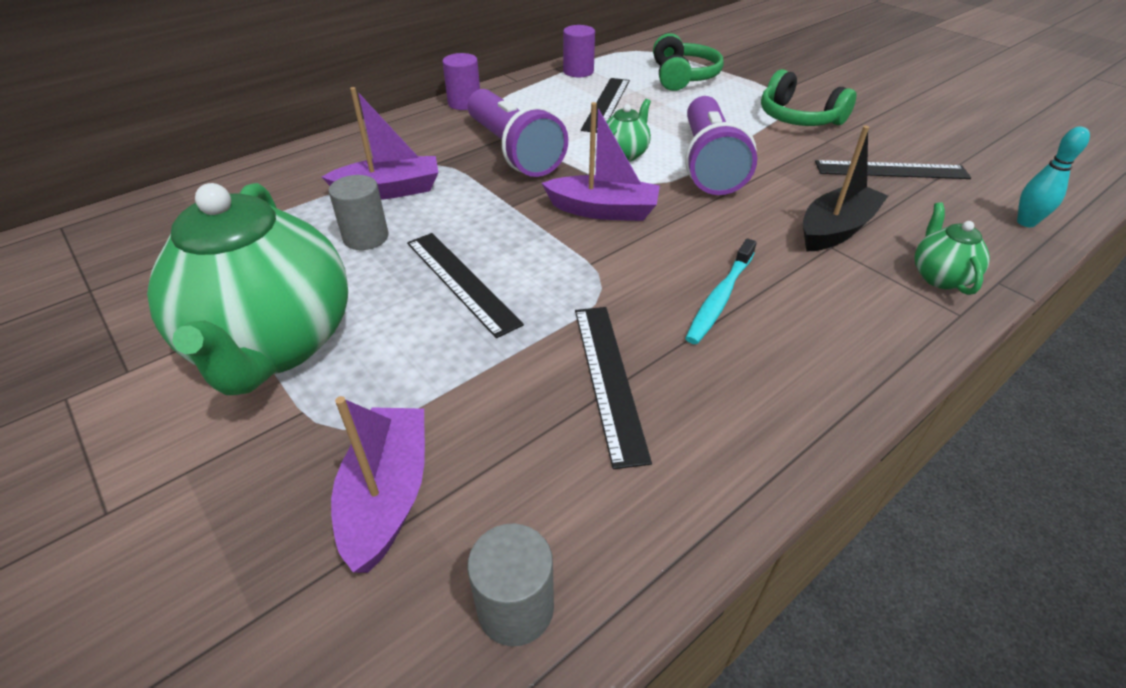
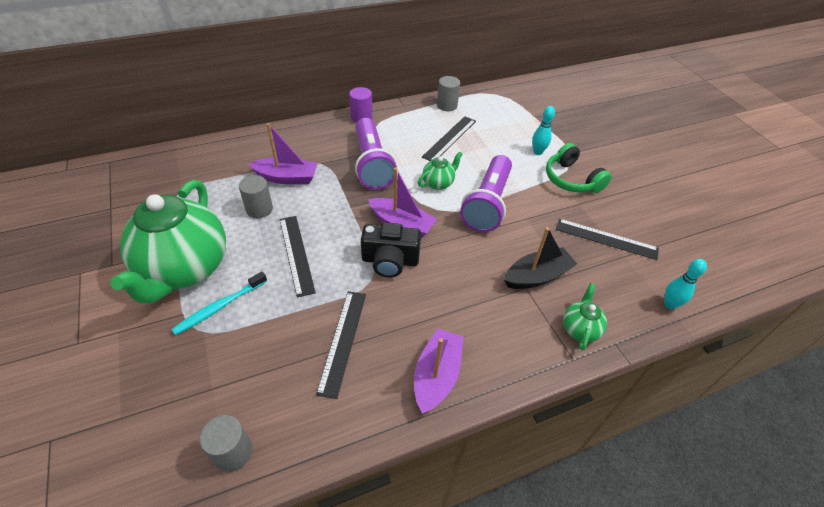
camera: 15 degrees right, 5 degrees up
(387, 495) = (202, 374): purple boat -> purple boat (437, 376)
(578, 71) = (447, 105): purple cylinder -> grey cylinder
(615, 258) = (390, 261): none -> black camera
(683, 77) = (514, 125): green headphones -> none
(720, 298) = (435, 306): turquoise toothbrush -> turquoise toothbrush (220, 307)
(734, 98) = (537, 152): none -> turquoise bowling pin

